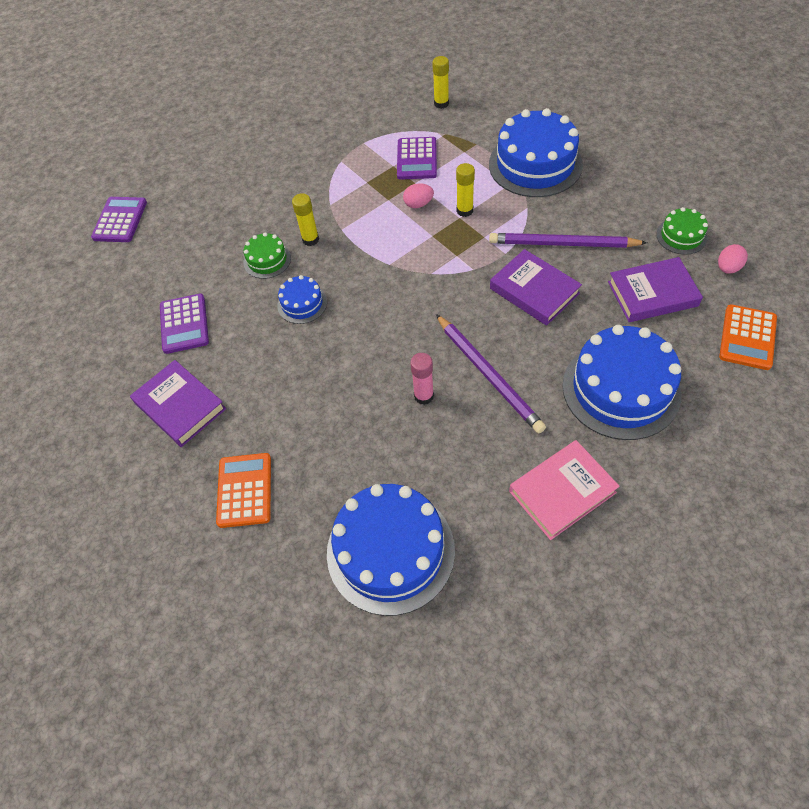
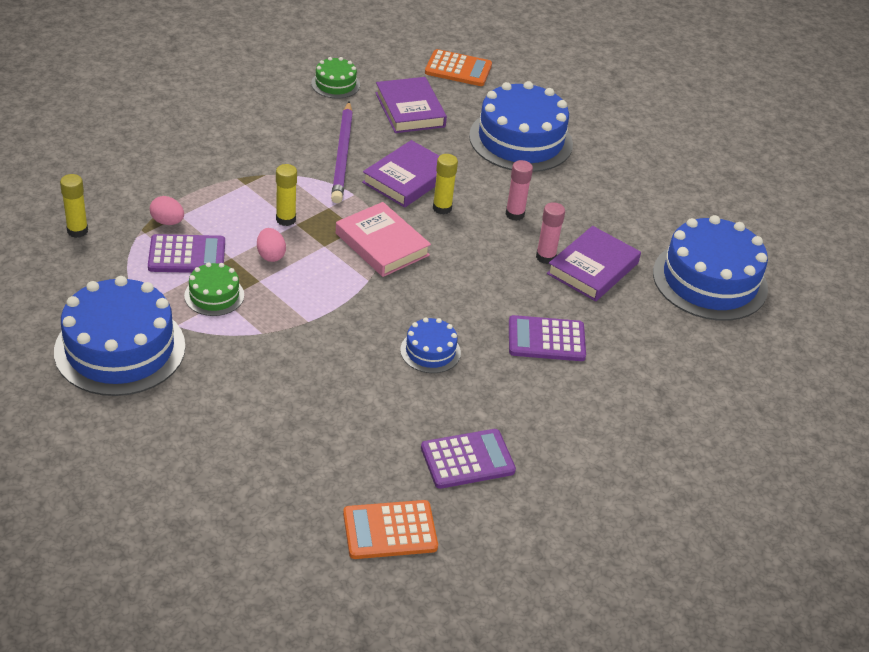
camera: 105 degrees left, 15 degrees down
(120, 220) = (270, 566): purple calculator -> purple calculator (546, 339)
(180, 406) = (587, 447): purple book -> purple book (592, 268)
(244, 490) = (677, 382): orange calculator -> orange calculator (390, 530)
(267, 260) = (359, 388): green cake -> green cake (214, 295)
(310, 239) = (325, 348): yellow glue stick -> yellow glue stick (442, 208)
(489, 375) = (515, 214): purple pencil -> pink glue stick
(535, 164) = (214, 163): blue cake -> blue cake (120, 349)
(562, 492) = (629, 181): pink book -> pink book (382, 244)
(728, 268) = (378, 66): pink egg -> pink egg (167, 222)

